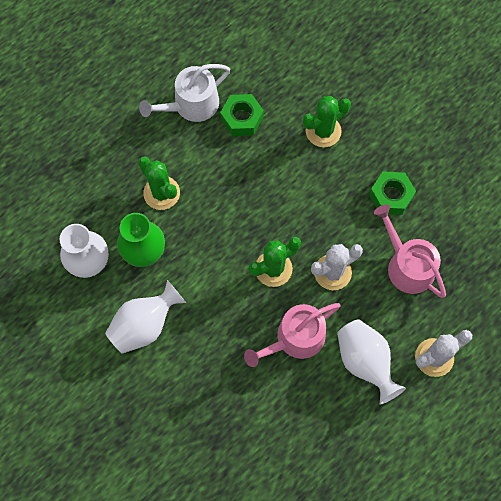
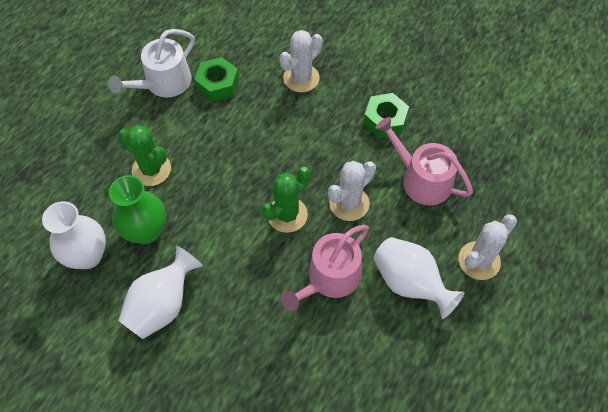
camera: 15 degrees left, 10 degrees down
(323, 131) = (301, 78): green cactus -> white cactus

